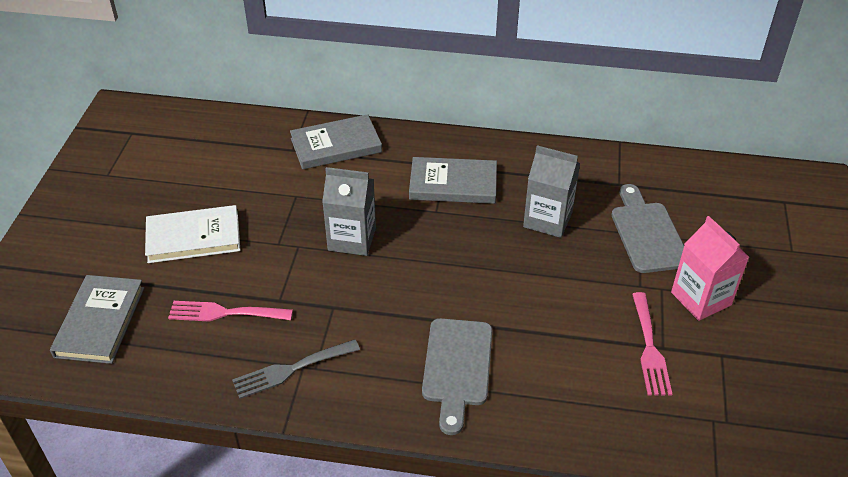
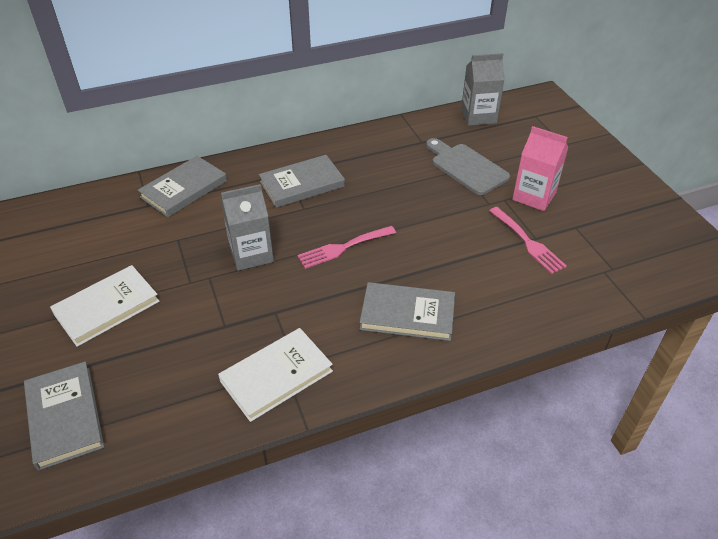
camera: 30 degrees left, 0 degrees up
(224, 313) = (182, 357): pink fork -> pink fork (343, 248)
(291, 370) = (276, 376): grey fork -> white book
(457, 367) = (407, 314): grey cutting board -> grey book
(548, 219) = (391, 183): grey carton -> grey carton (478, 116)

